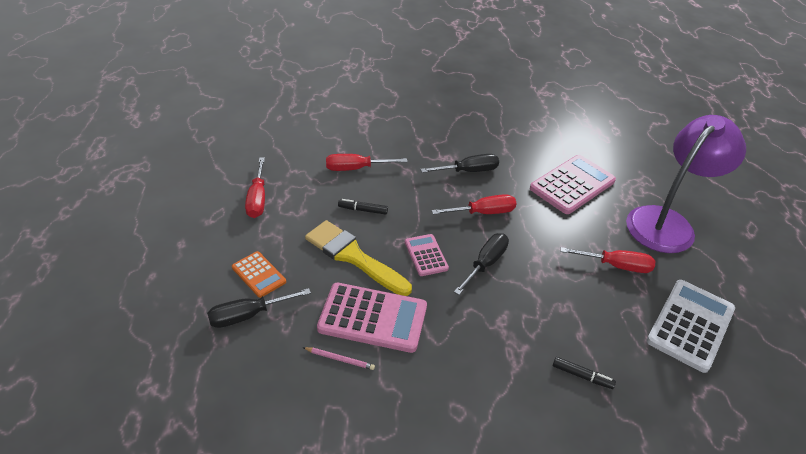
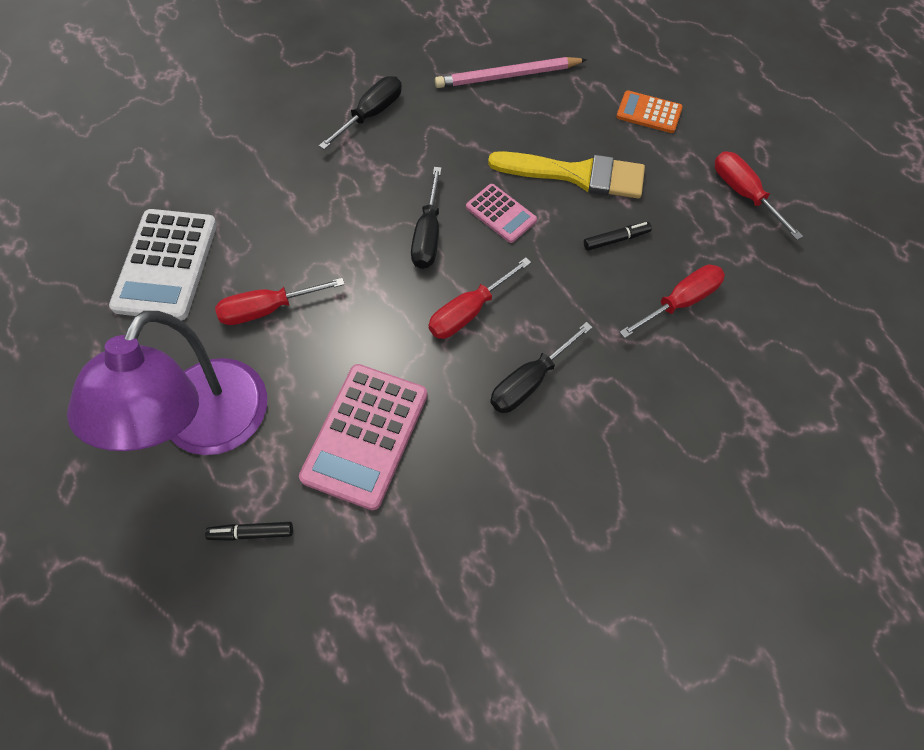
camera: 155 degrees right, 20 degrees up
(248, 315) = (618, 75): black screwdriver -> black screwdriver (371, 115)
(339, 359) = (508, 76): pink pencil -> pink pencil, size x2.05
(373, 318) = (506, 122): pink calculator -> none
(582, 376) = (278, 156): black marker -> black marker (252, 533)

